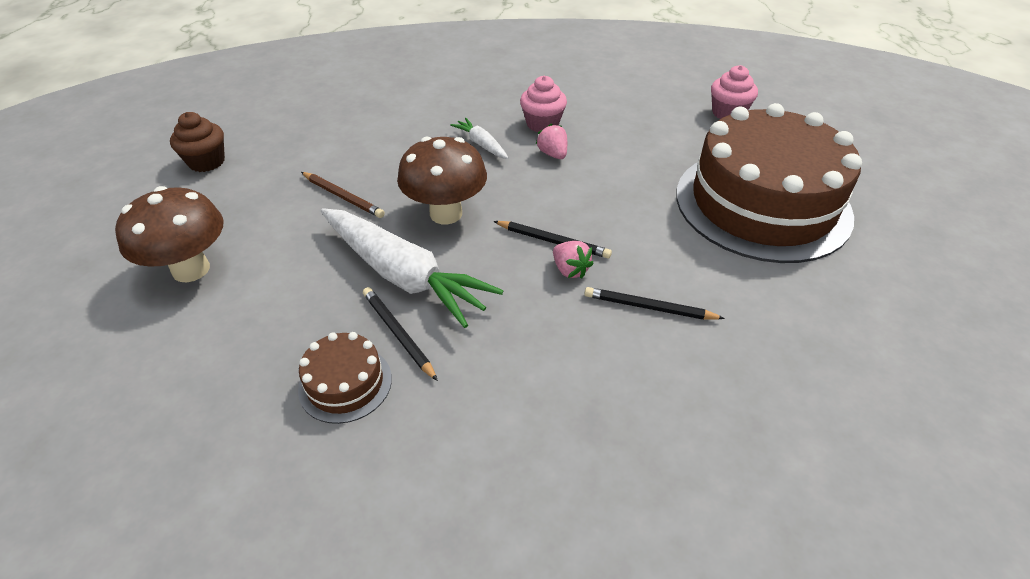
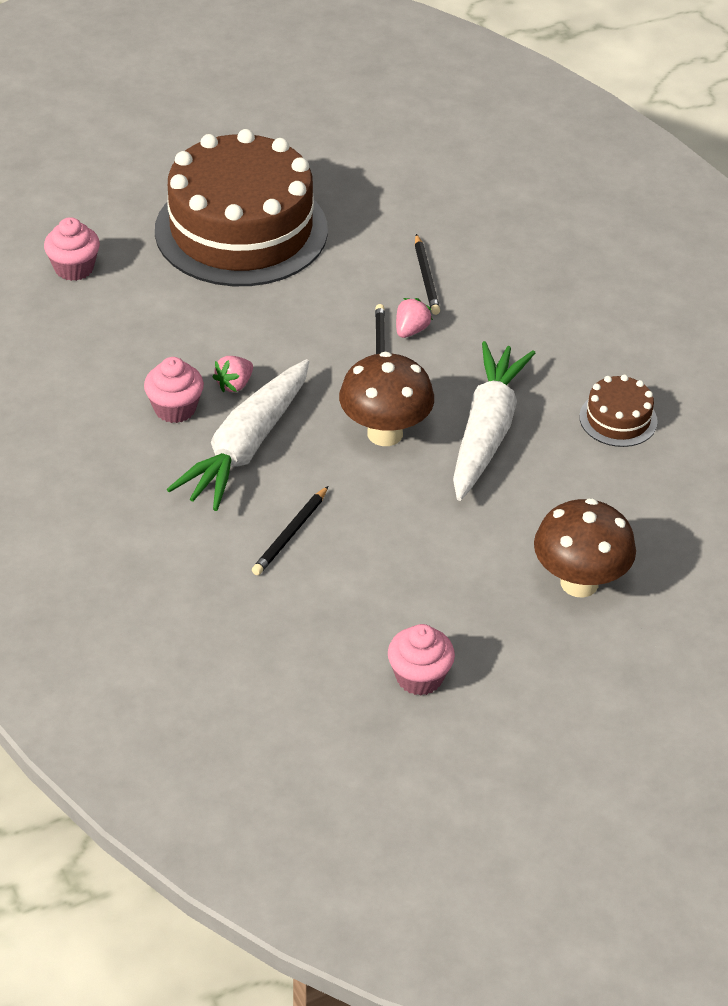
camera: 115 degrees left, 0 degrees up
(207, 162) = (419, 677): brown cupcake -> pink cupcake
(343, 197) = (406, 522): brown pencil -> none
(398, 334) = (552, 409): black pencil -> black pencil (290, 534)
(481, 144) = (246, 447): white carrot -> white carrot, size x2.18

